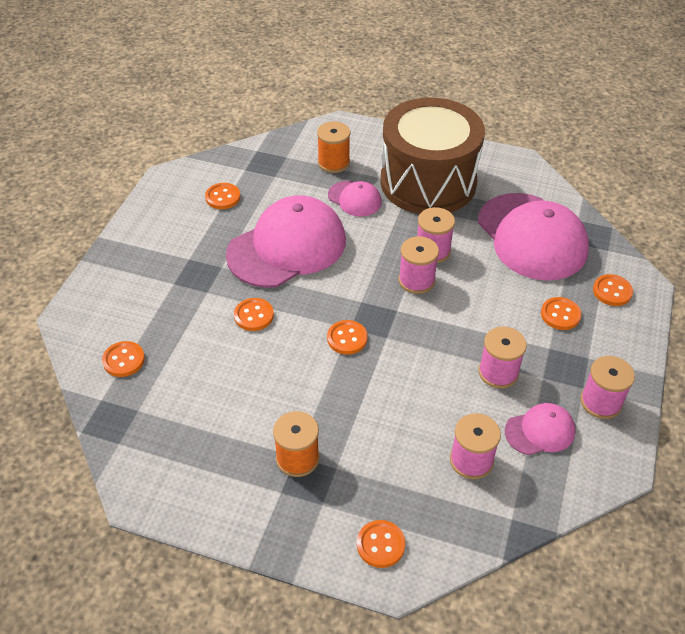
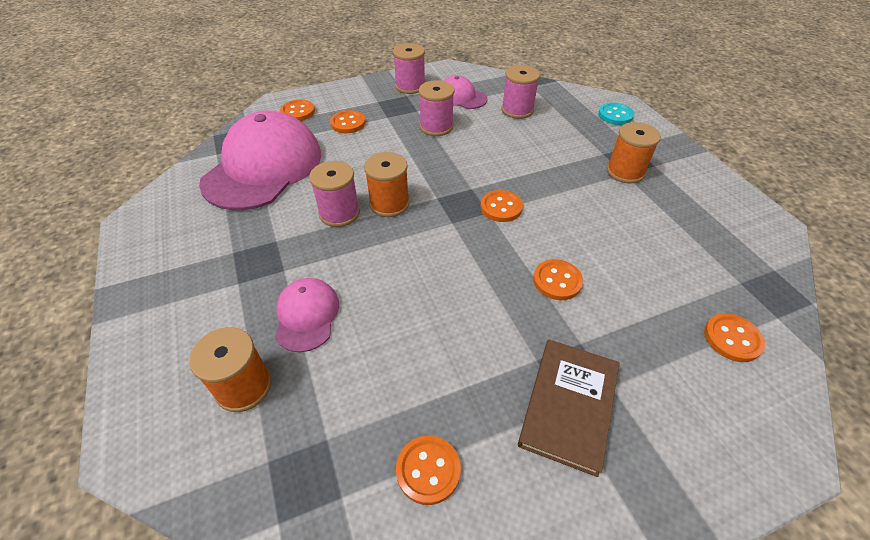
camera: 130 degrees left, 0 degrees up
(187, 260) = (569, 405): none -> brown book
(287, 247) = (444, 322): pink cap -> none
(380, 545) = (615, 115): orange button -> turquoise button
(416, 280) = (389, 204): pink spool -> orange spool
(428, 182) = (224, 270): brown drum -> none

